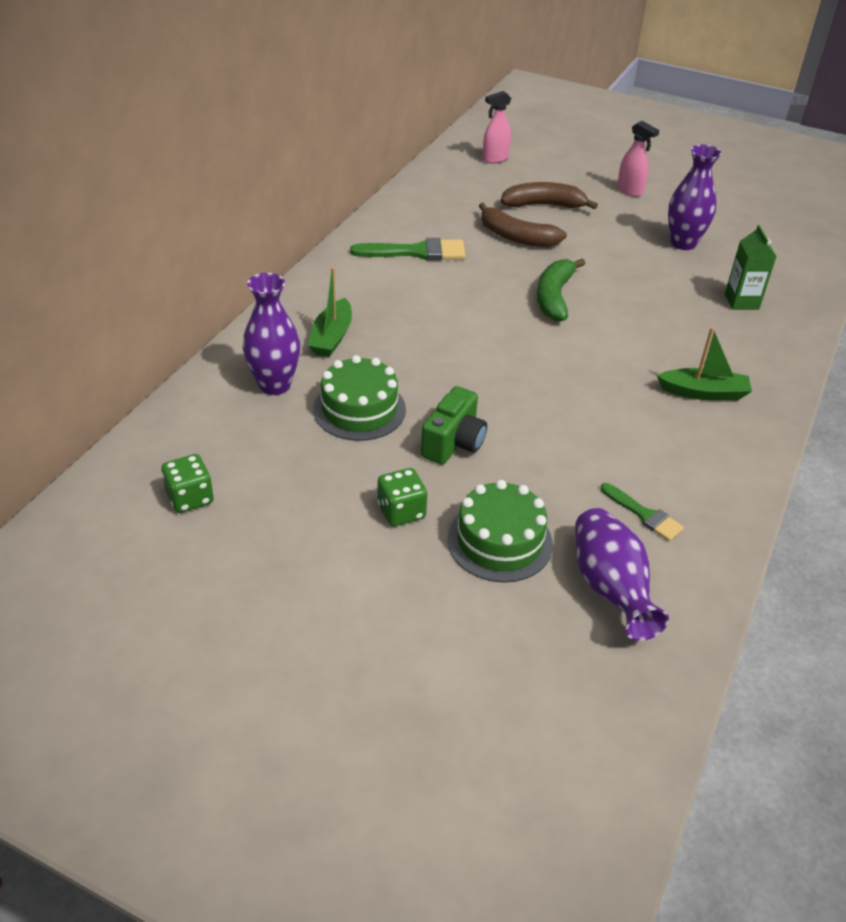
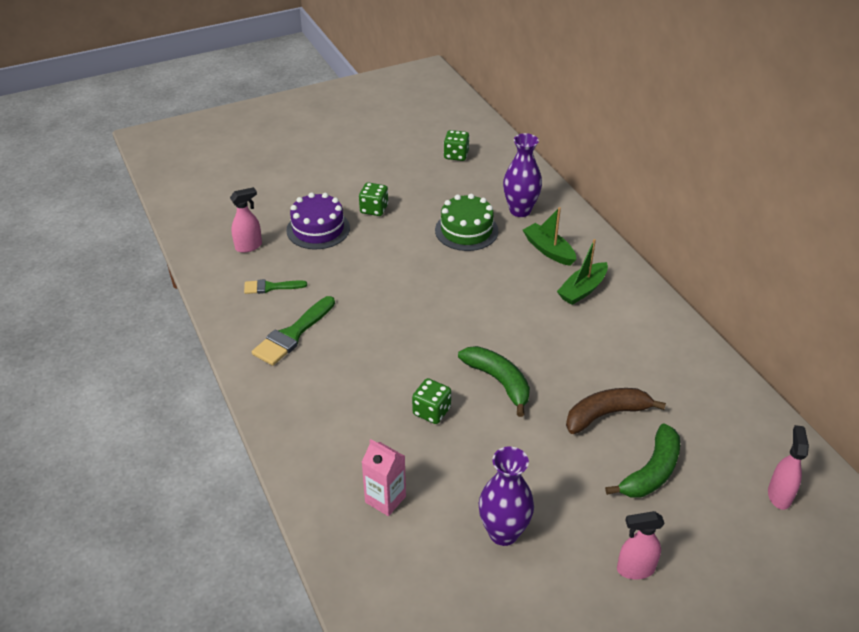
camera: 130 degrees right, 0 degrees up
(416, 252) = (627, 340): green brush -> green brush (292, 334)
(454, 443) = (401, 250): green camera -> none
(499, 541) = (318, 229): green cake -> purple cake
(544, 205) = (651, 472): brown banana -> green banana
(610, 588) = (249, 246): purple vase -> pink spray bottle
(635, 317) = (431, 411): none -> green dice
(703, 393) = (321, 386): green boat -> green boat (582, 290)
(741, 302) = (385, 499): green carton -> pink carton

